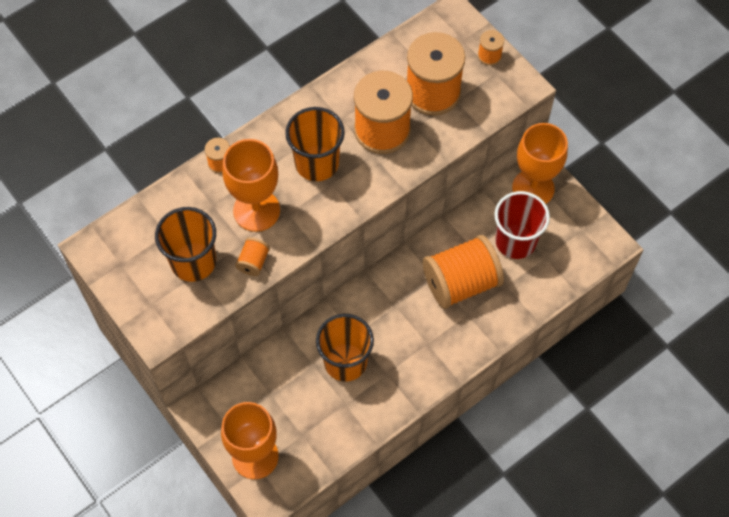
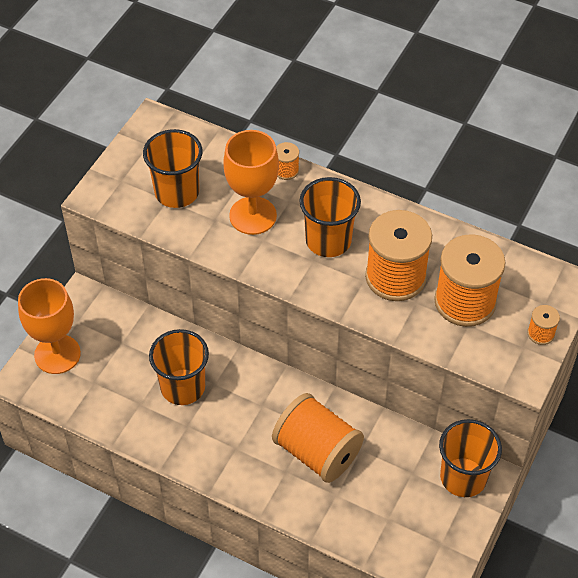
camera: 65 degrees right, 10 degrees down
(253, 262) = (199, 234): orange spool -> none
(515, 241) = (391, 484): red cup -> none
(533, 188) = (463, 477): orange goblet -> orange cup

